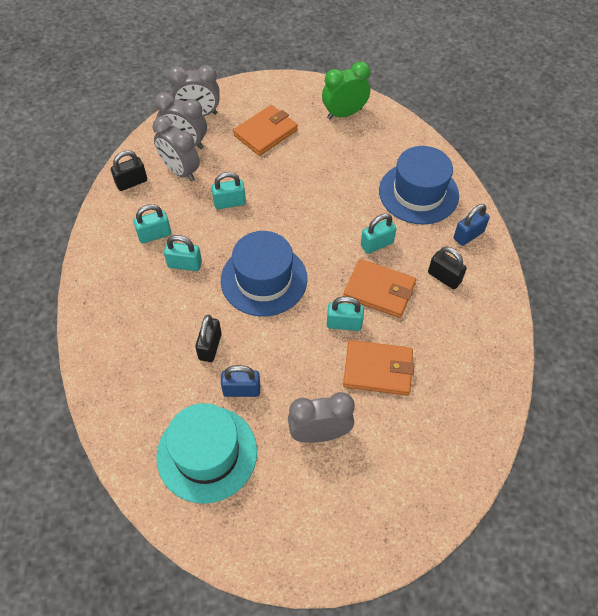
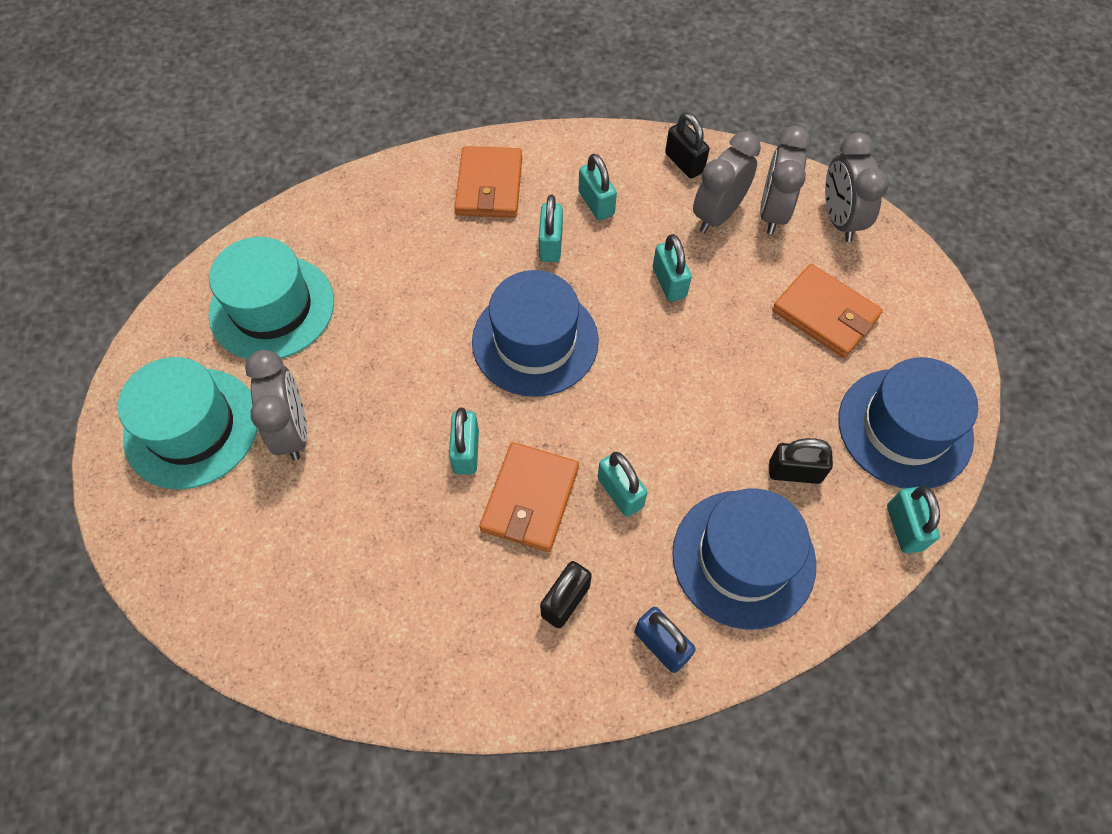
camera: 85 degrees right, 5 degrees up
(210, 346) = (422, 291): black padlock -> black padlock (794, 472)
(241, 390) = (358, 334): blue padlock -> none
(310, 509) = (192, 428): none -> turquoise hat
(344, 114) = (905, 428): green clock -> blue hat
(378, 369) = (390, 501): orange wallet -> orange wallet (489, 186)
(402, 125) = (904, 527): none -> turquoise padlock

